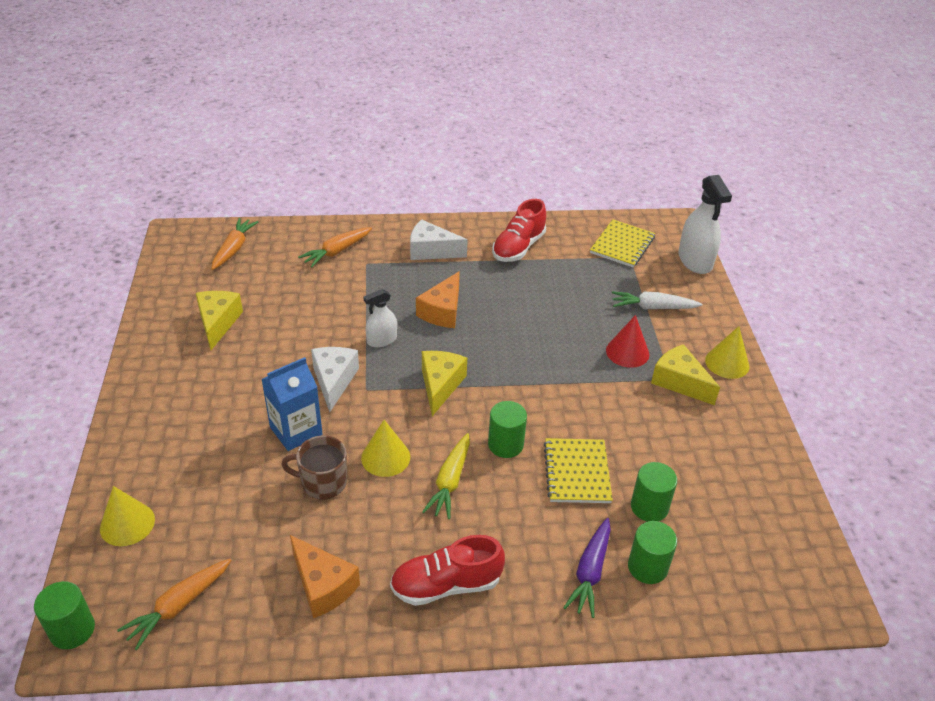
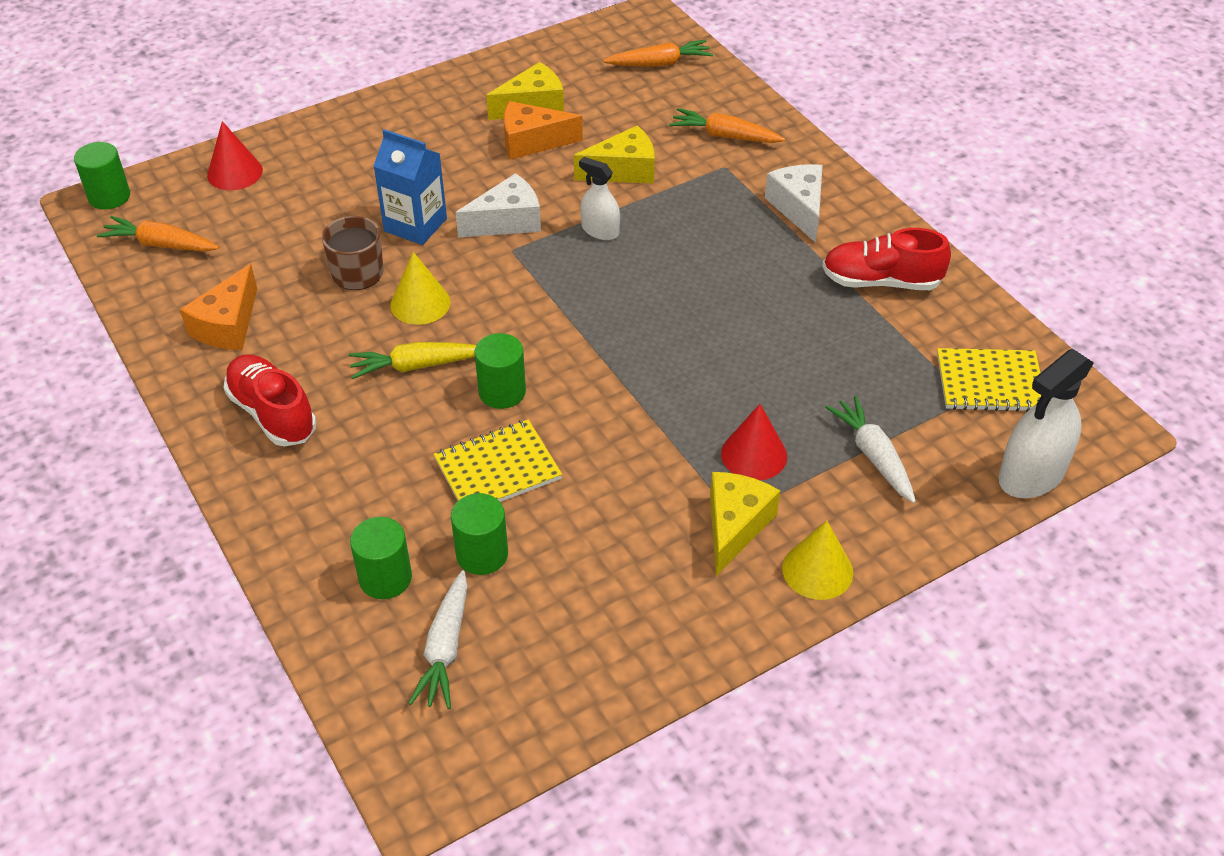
camera: 65 degrees right, 5 degrees up
(127, 524) = (235, 172): yellow cone -> red cone
(440, 385) = (560, 304): yellow cheese -> yellow cheese (623, 170)
(442, 311) = (691, 259): orange cheese -> orange cheese (532, 142)
(590, 572) = (350, 527): purple carrot -> none
(722, 554) = (445, 648): none -> white carrot

